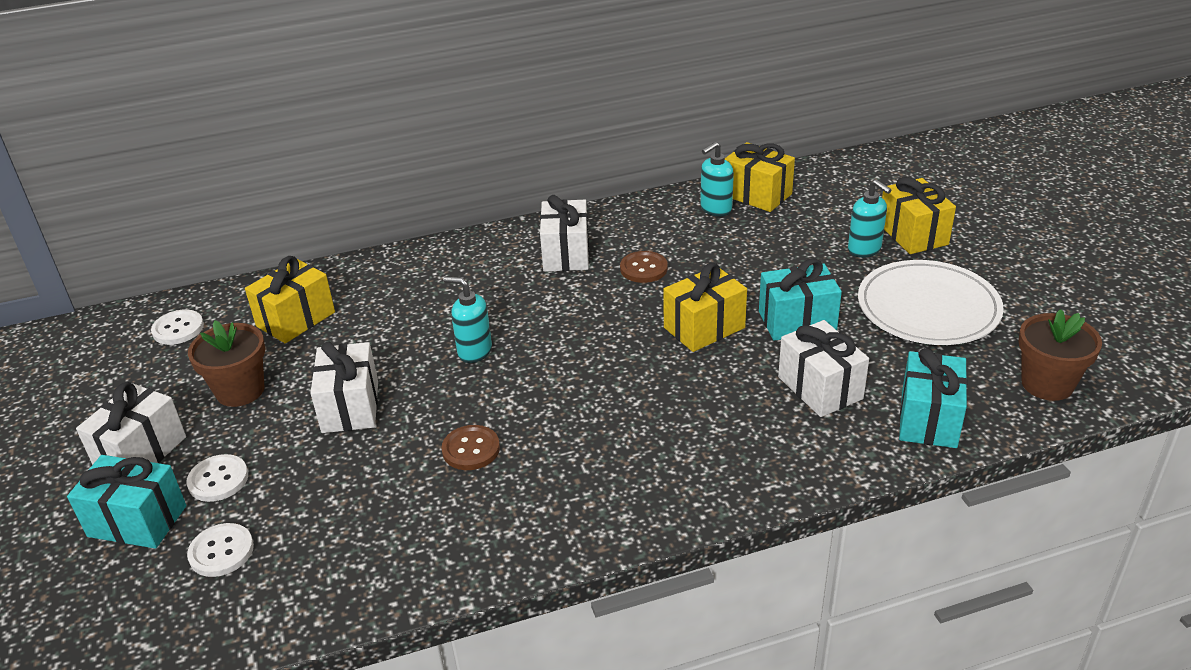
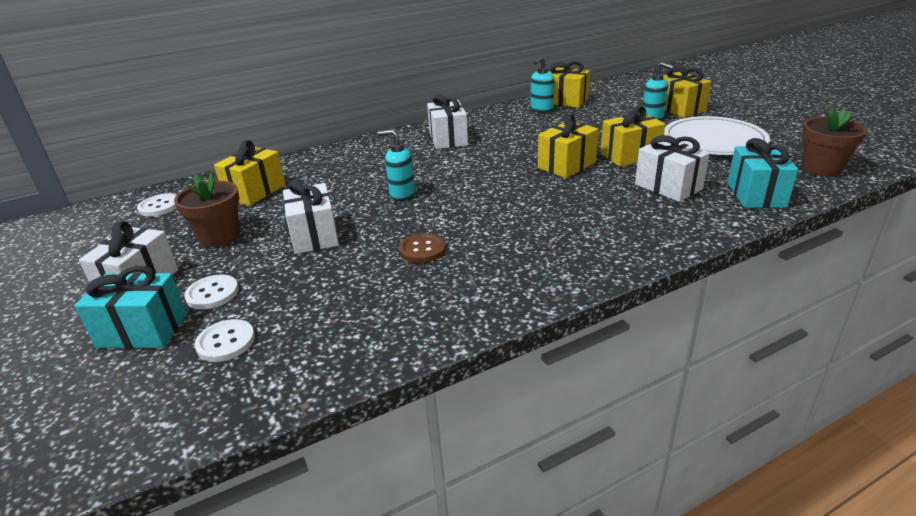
camera: 10 degrees left, 5 degrees down
(643, 268) = (507, 141): brown button -> none
(797, 321) = (630, 155): turquoise gift -> yellow gift

